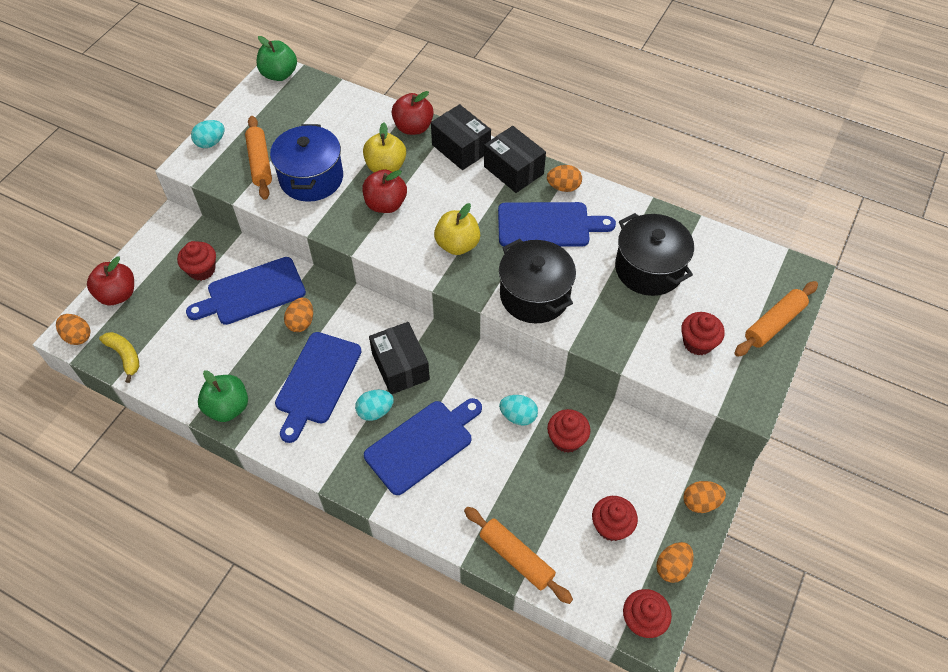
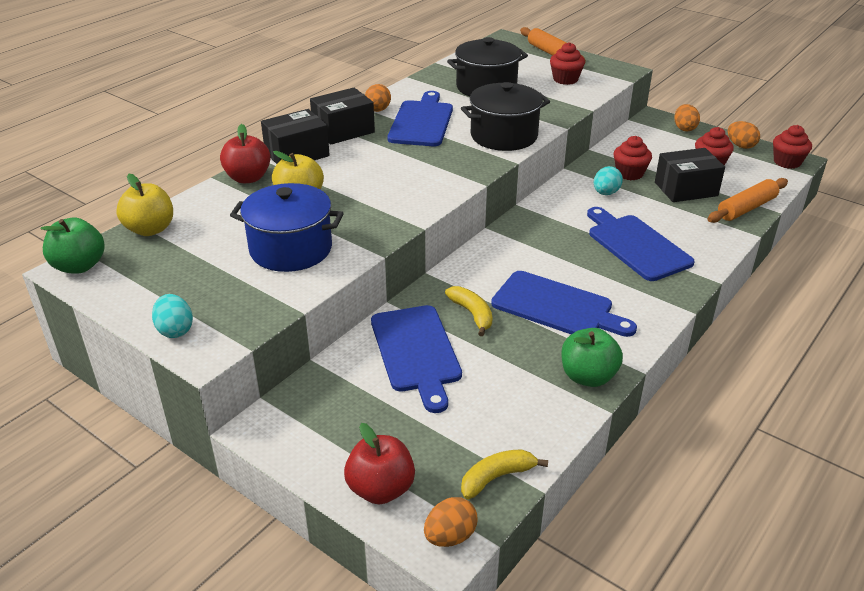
camera: 80 degrees left, 20 degrees down
(202, 270) = (363, 397): red cupcake -> none
(260, 163) = (241, 287): orange rolling pin -> none
(301, 322) = (472, 314): orange egg -> yellow banana
(375, 411) = (597, 270): turquoise egg -> none
(386, 204) = (357, 202): red apple -> none
(400, 367) = (543, 251): black box -> black box (686, 189)
(457, 245) = (430, 167): yellow apple -> yellow apple (150, 229)

